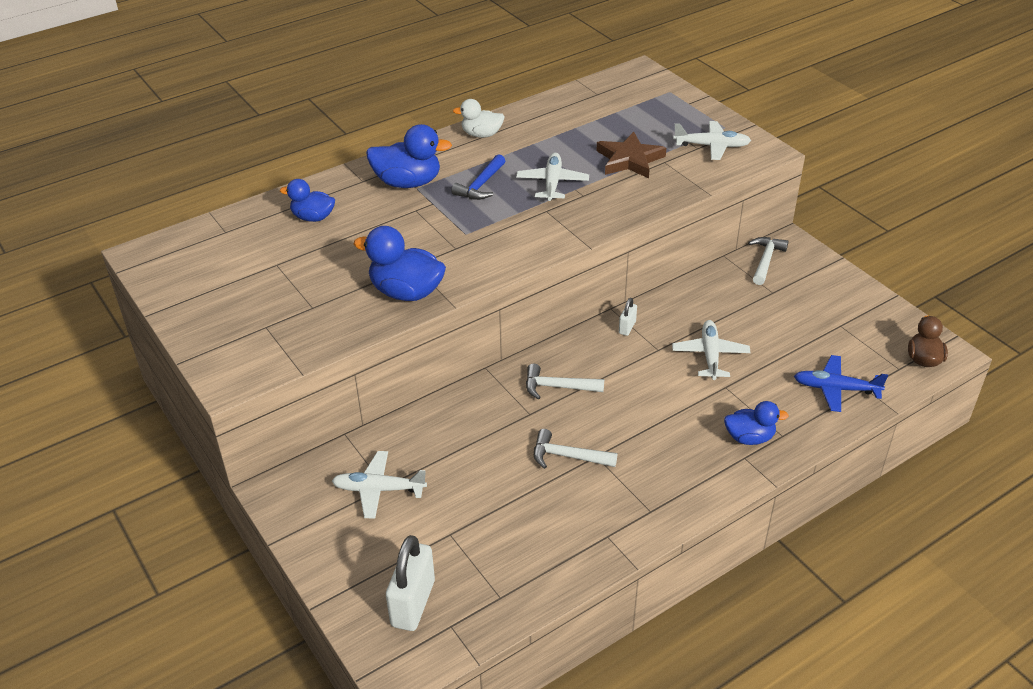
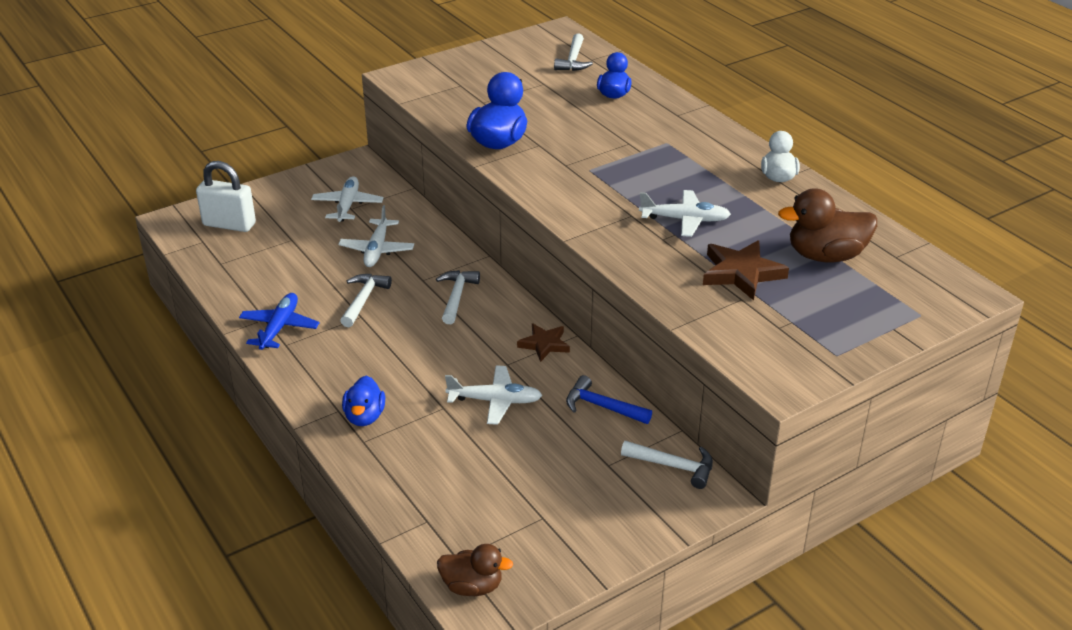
camera: 90 degrees right, 5 degrees down
(225, 244) = (573, 60): none -> white hammer
(408, 182) = (676, 138): blue duck -> none
(480, 185) = (675, 177): blue hammer -> blue hammer (602, 406)
(600, 122) = (825, 256): none -> brown duck
(627, 327) = (544, 344): white padlock -> brown star
(712, 146) = (785, 339): white plane -> white plane (377, 250)
(836, 389) = (428, 495): blue plane -> blue plane (279, 328)

